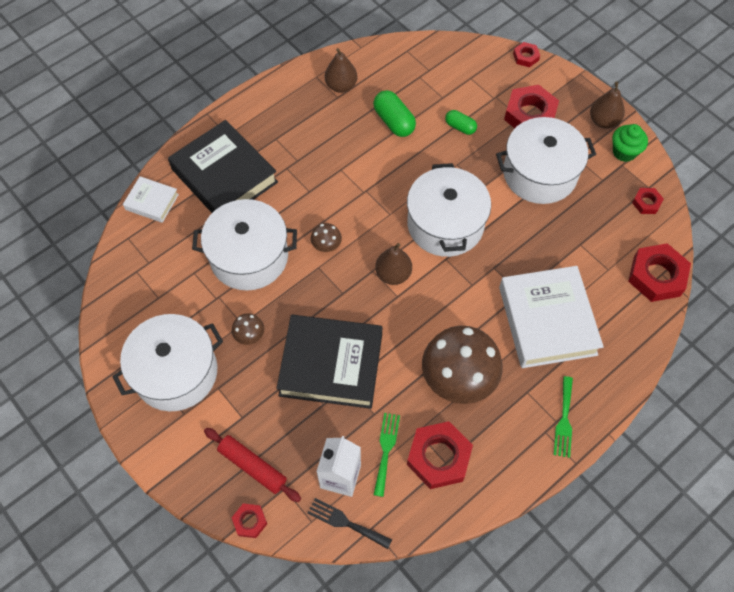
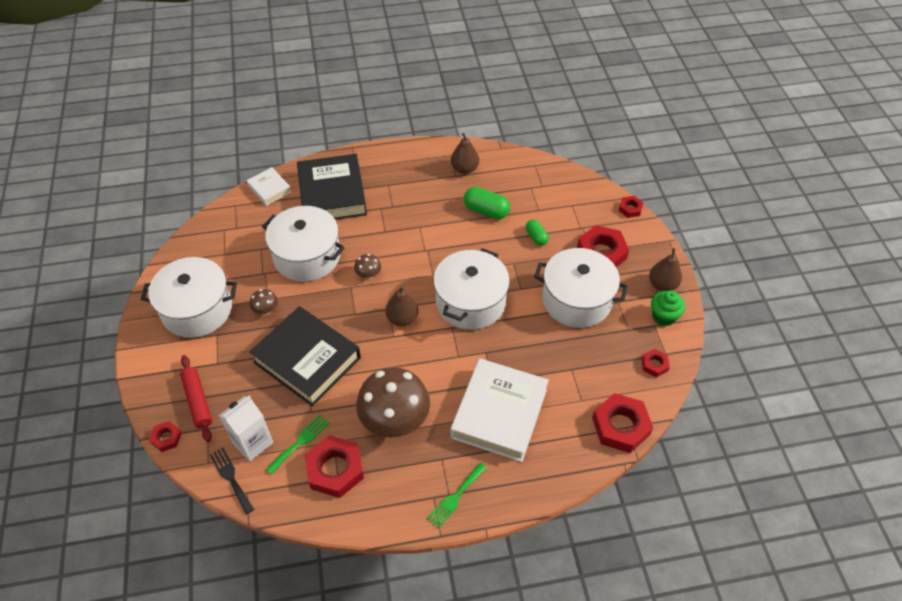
camera: 30 degrees right, 10 degrees down
(394, 121) = (486, 211): green capsule -> green capsule turned 60 degrees counterclockwise

